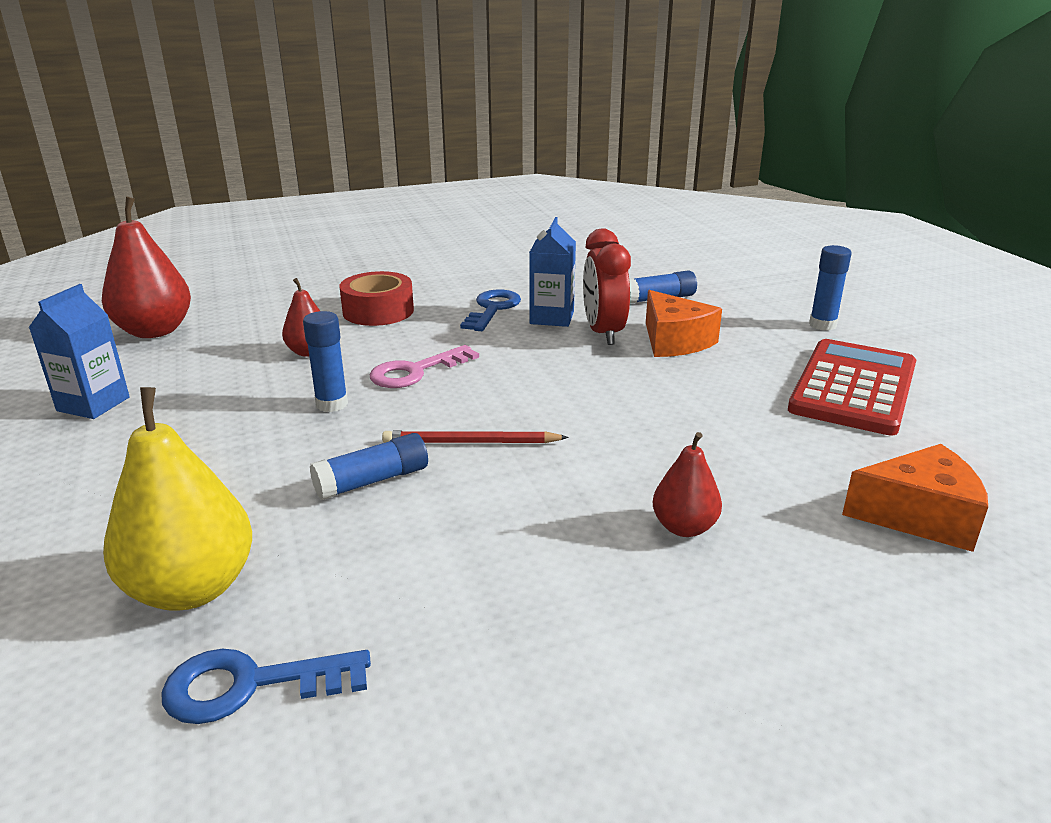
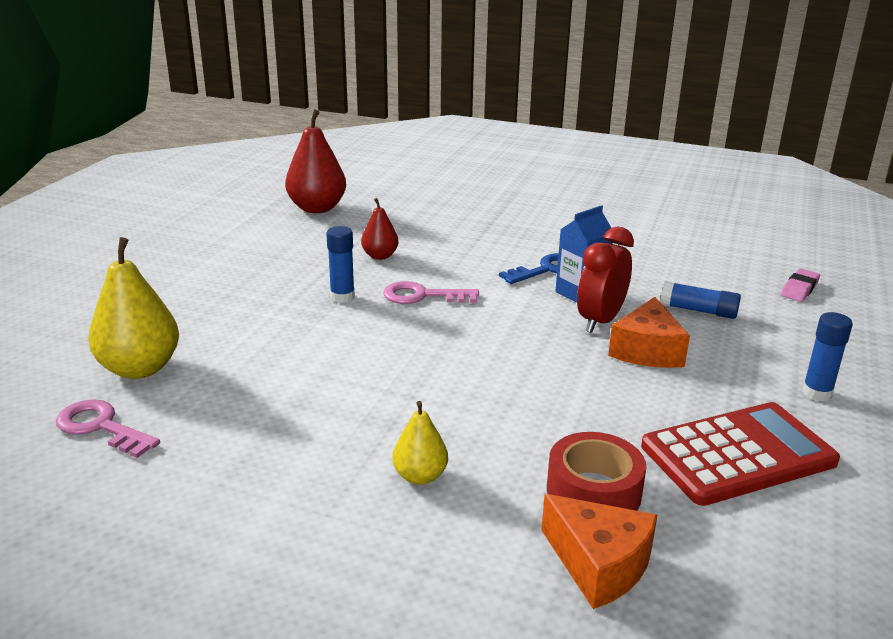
camera: 40 degrees right, 0 degrees up
(93, 404) = (229, 245): blue carton -> none
(251, 685) = (101, 427): blue key -> pink key
(372, 481) = (294, 354): blue glue stick -> none
(378, 311) = (465, 242): red tape -> red tape (593, 491)
(471, 442) = (382, 358): red pencil -> none
(684, 527) = (420, 476): red pear -> yellow pear
(695, 260) = (799, 289): none -> pink eraser

